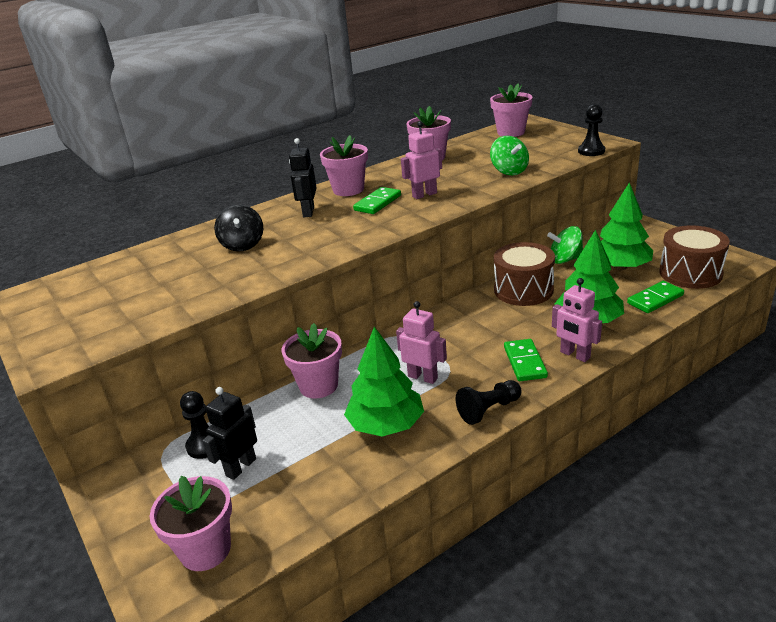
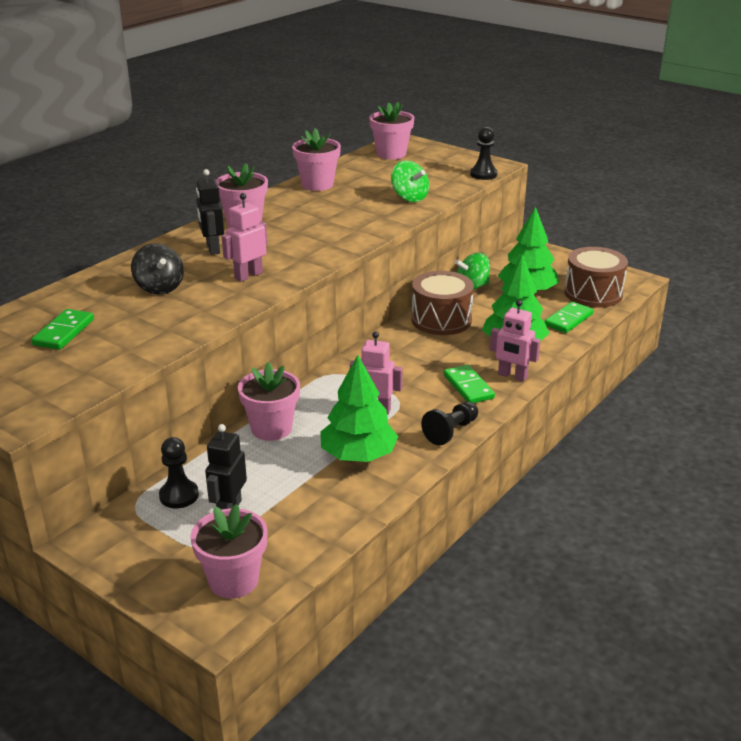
camera: 20 degrees left, 0 degrees up
(377, 203) = (286, 236): green domino -> green domino (63, 332)
(424, 195) = (332, 225): pink robot -> pink robot (248, 275)

